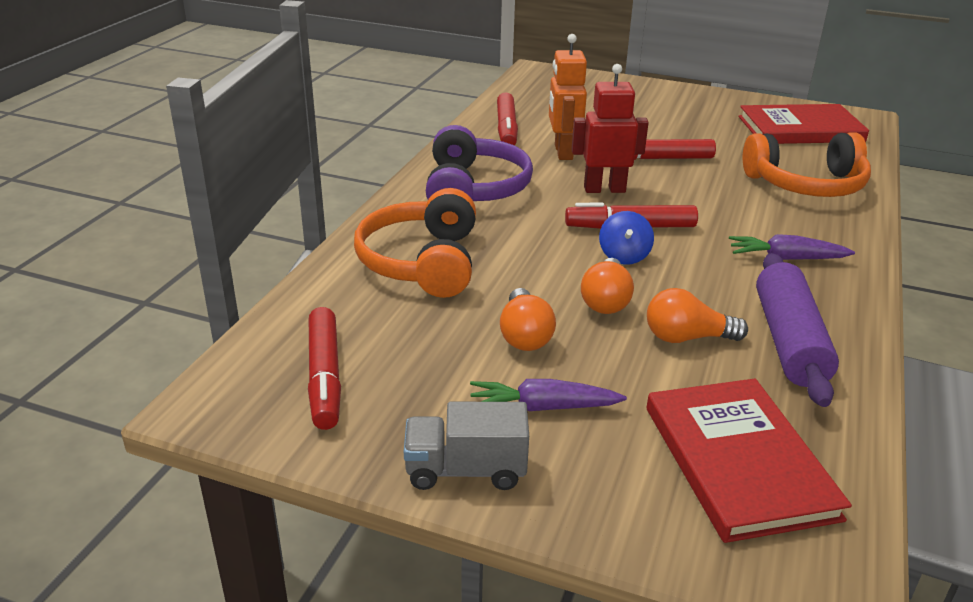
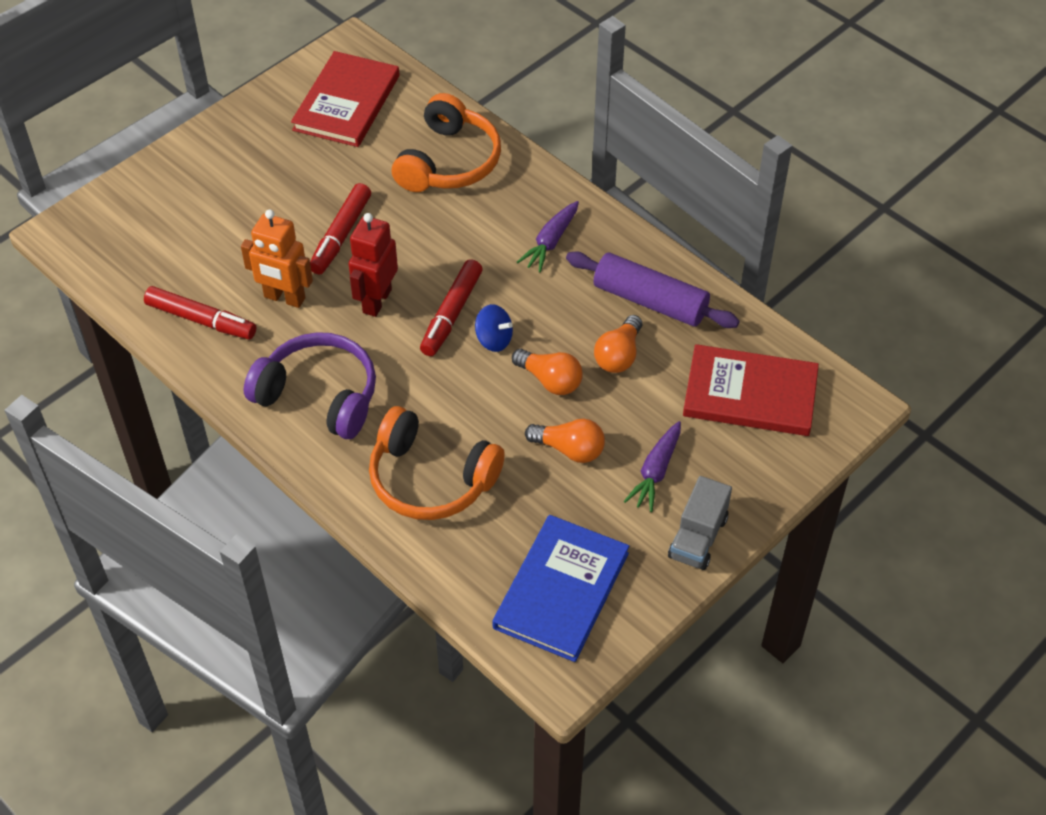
camera: 65 degrees left, 20 degrees up
(325, 377) = (561, 590): red marker -> blue book

